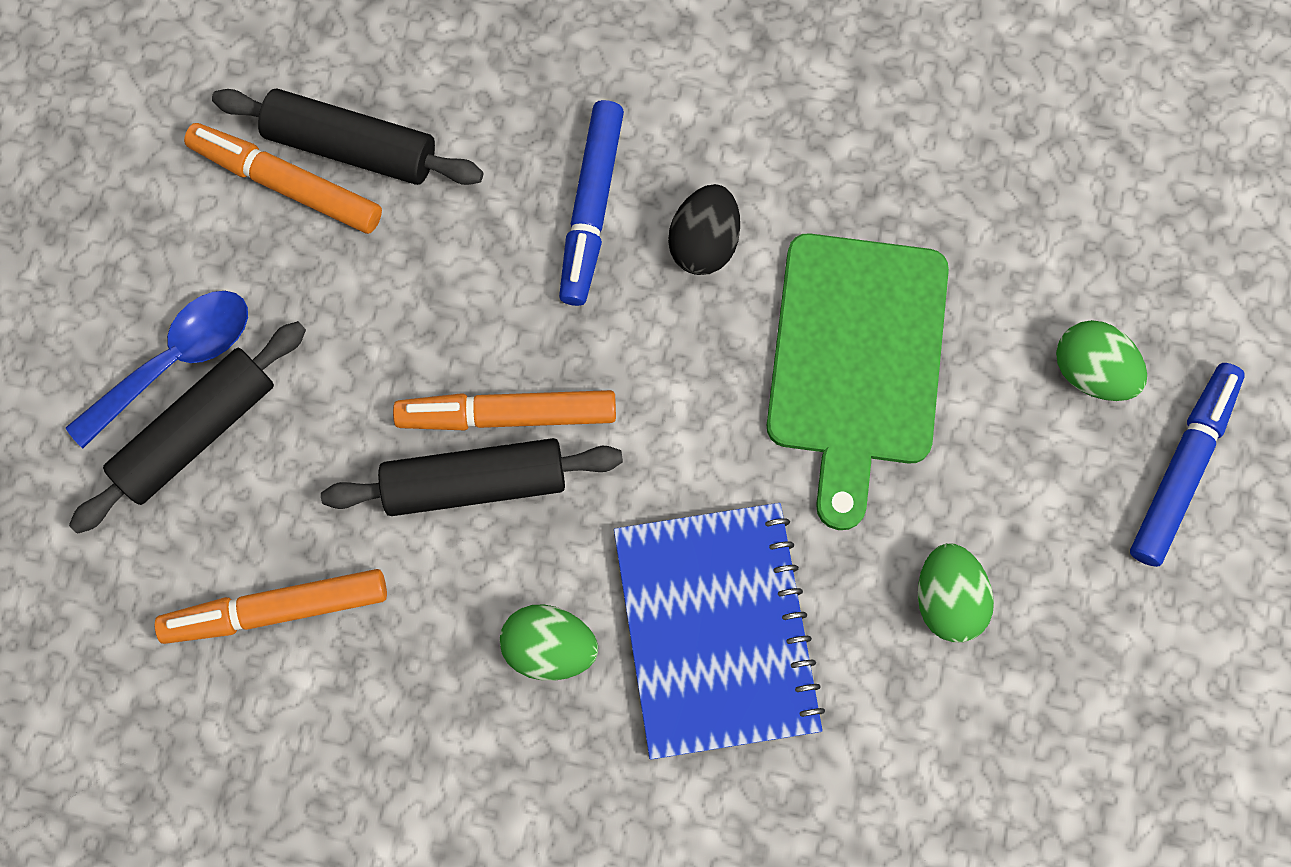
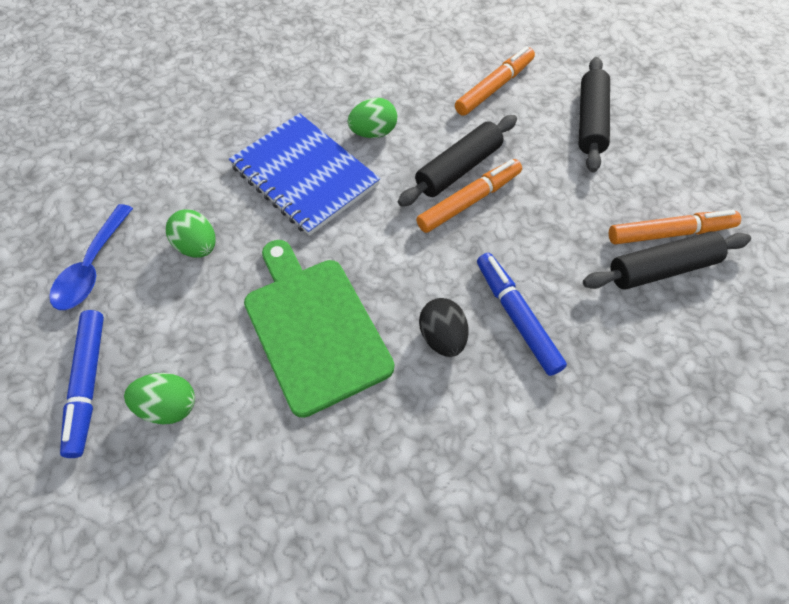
camera: 145 degrees right, 15 degrees down
(175, 361) = (629, 139): blue spoon -> blue spoon (92, 267)

